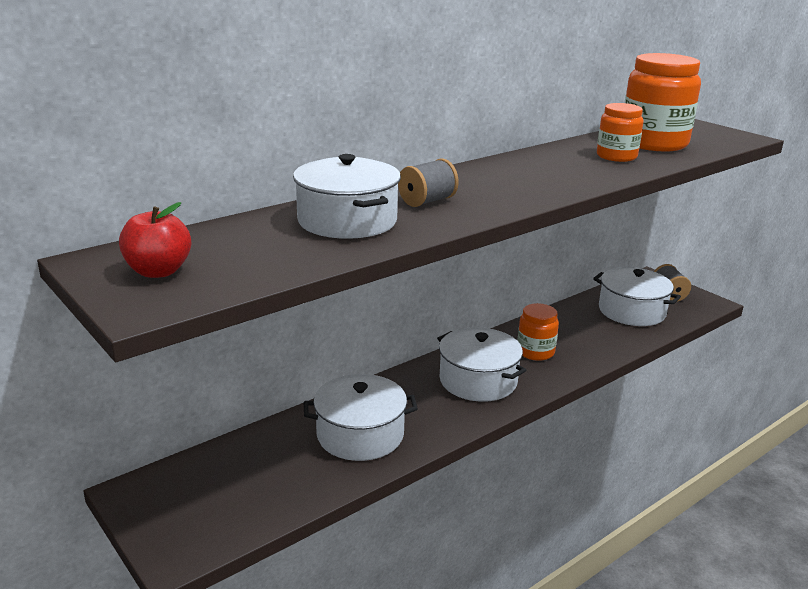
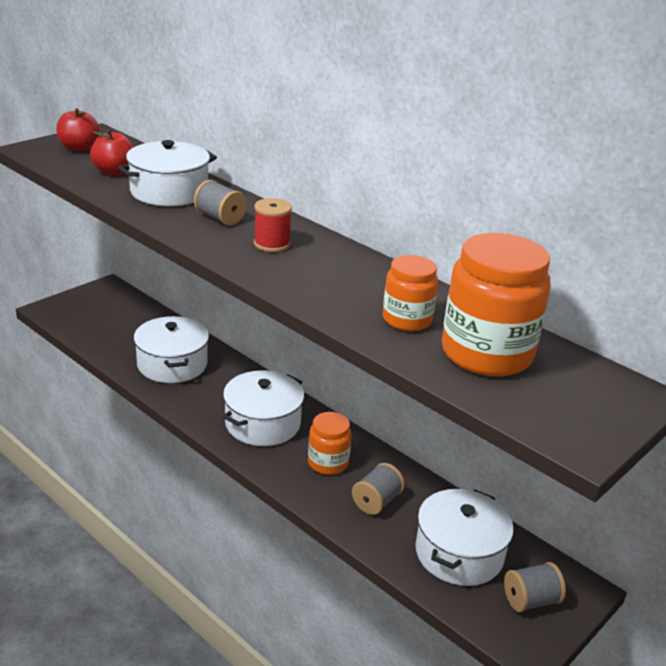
camera: 80 degrees right, 5 degrees up
(269, 249) = (114, 171): none -> red apple
(488, 185) = (272, 244): none -> red spool
(583, 335) = (376, 502): none -> grey spool

